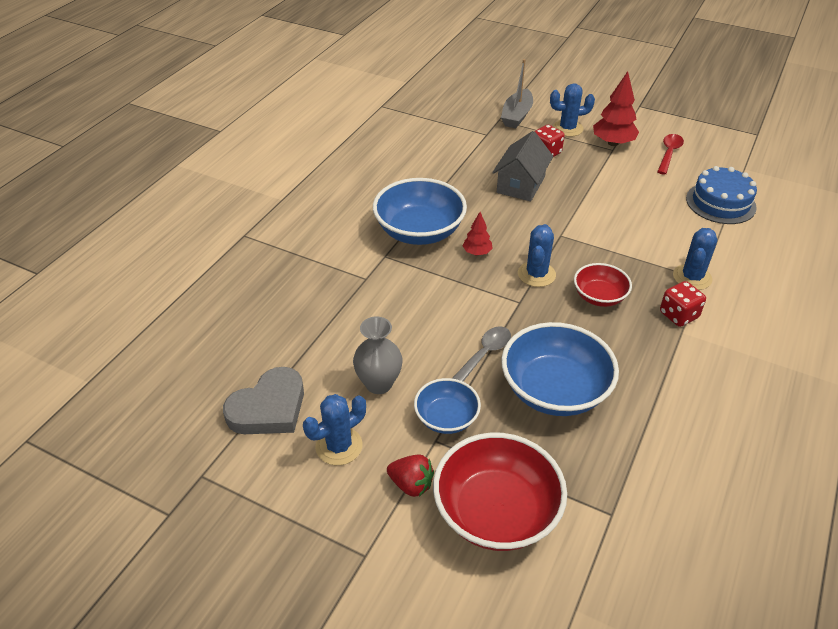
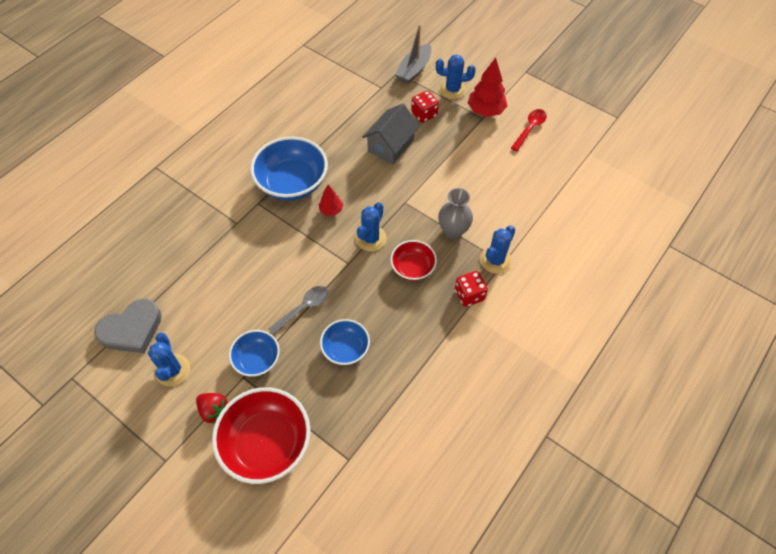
camera: 10 degrees right, 15 degrees up
(339, 446) = (173, 370): blue cactus -> blue cactus turned 75 degrees counterclockwise
(379, 384) = (217, 321): grey vase -> grey vase (453, 231)
(554, 390) = (345, 348): blue bowl -> blue bowl, size x0.56
(720, 203) = (552, 188): blue cake -> none

